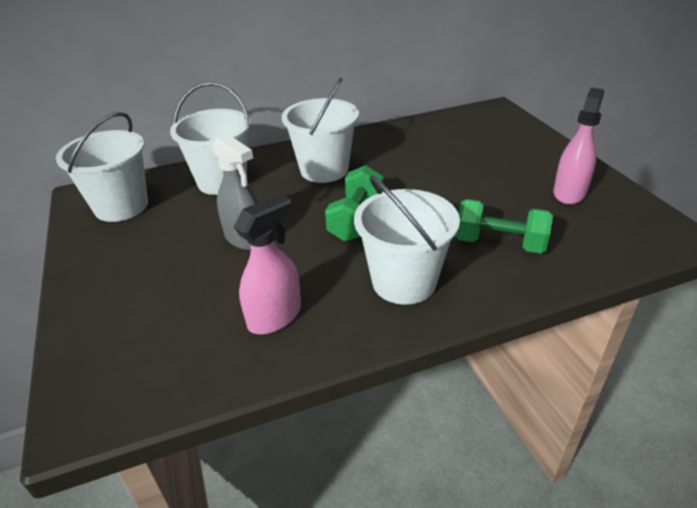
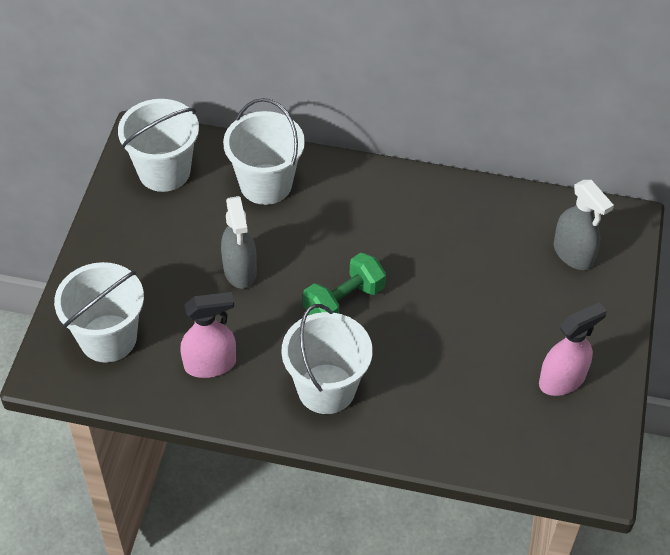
camera: 30 degrees right, 15 degrees up
(324, 170) = (367, 219): white bucket -> white bucket (108, 338)
(486, 133) = (573, 254): none -> grey spray bottle
(499, 243) = (437, 397): green dumbbell -> none

